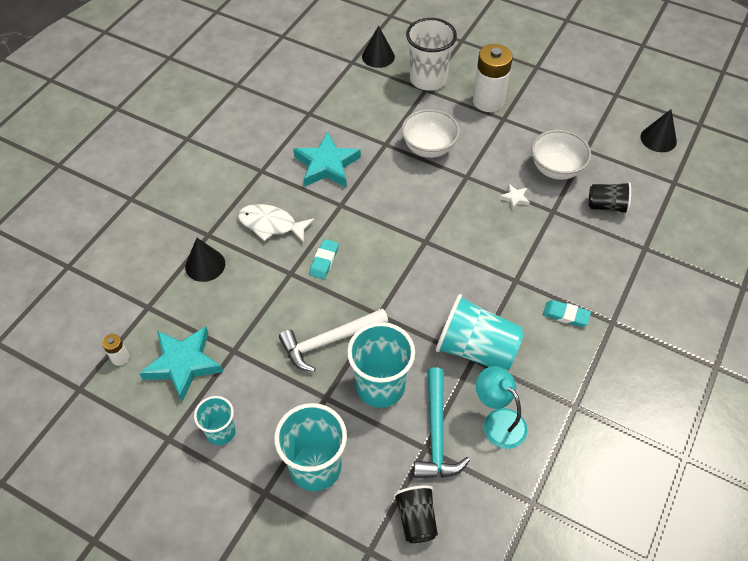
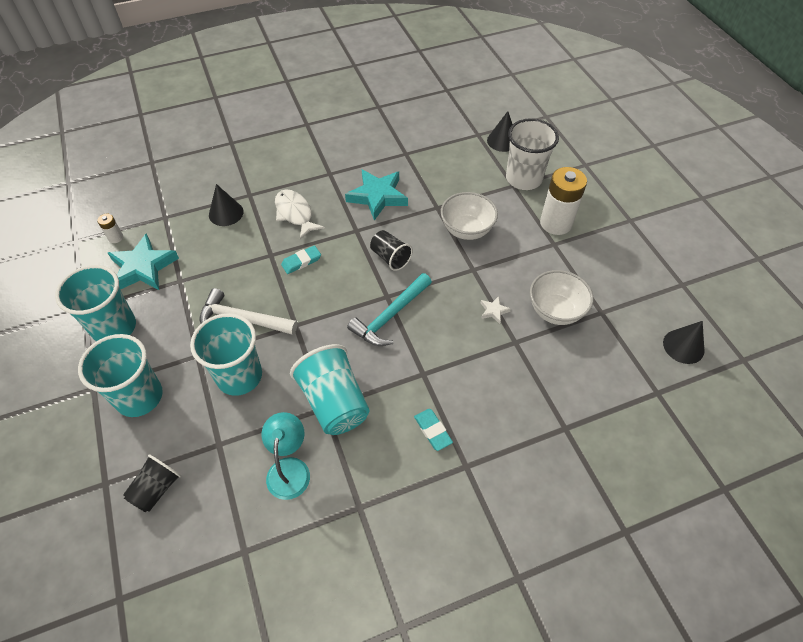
camera: 40 degrees right, 0 degrees up
(221, 432) = (114, 327): turquoise cup -> turquoise cup, size x1.72
(436, 434) = (237, 440): turquoise hammer -> turquoise hammer (390, 316)
(606, 206) = (568, 370): black cup -> black cup (390, 257)

